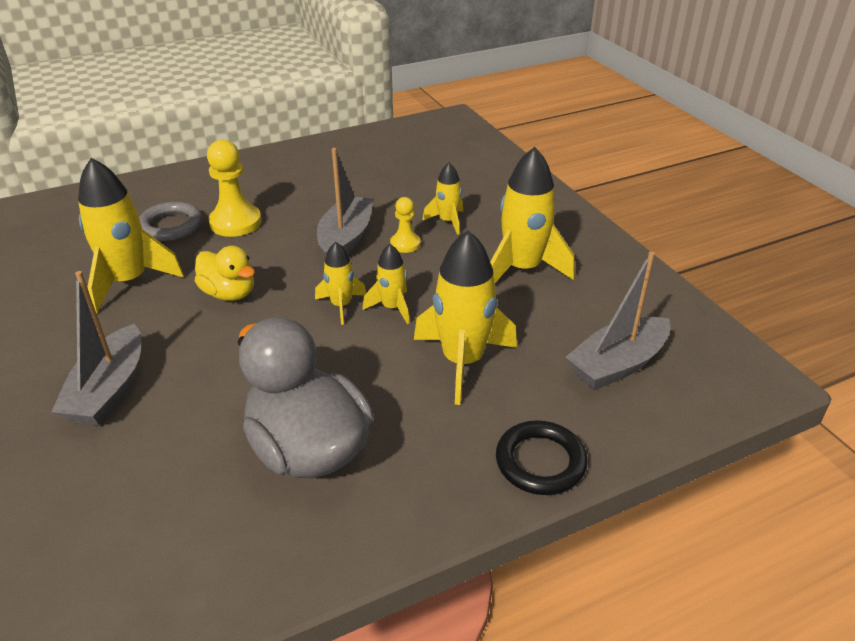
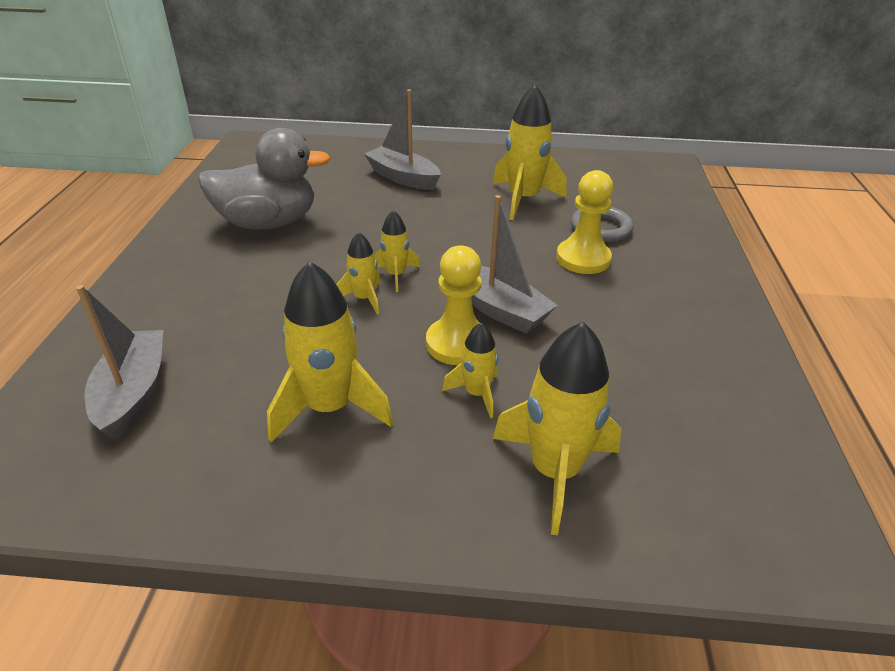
camera: 120 degrees right, 0 degrees up
(229, 293) = (466, 232): yellow duck -> none
(405, 244) = (457, 343): yellow pawn -> yellow pawn, size x1.75
(462, 361) = (257, 308): yellow rocket -> yellow rocket (555, 471)
(540, 462) = (126, 299): black ring -> none

